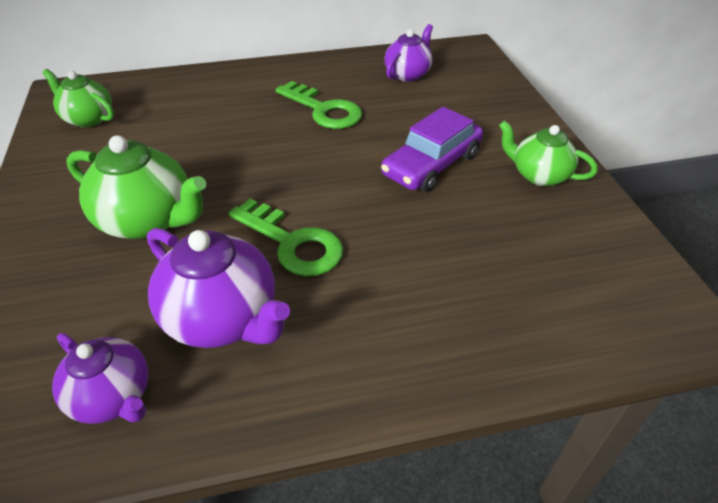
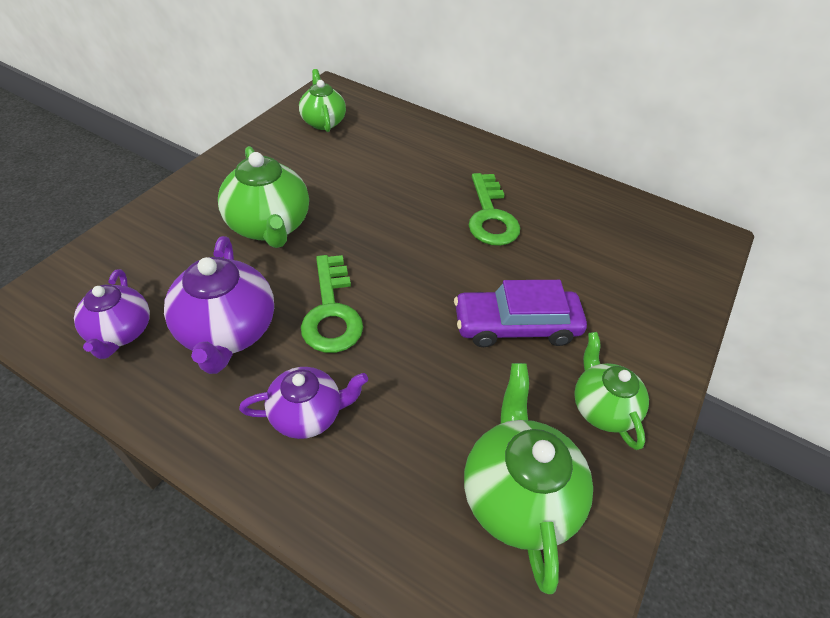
camera: 40 degrees right, 5 degrees up
(408, 74) = (608, 227): purple teapot -> purple teapot (307, 414)
(562, 256) = (517, 495): none -> green teapot

